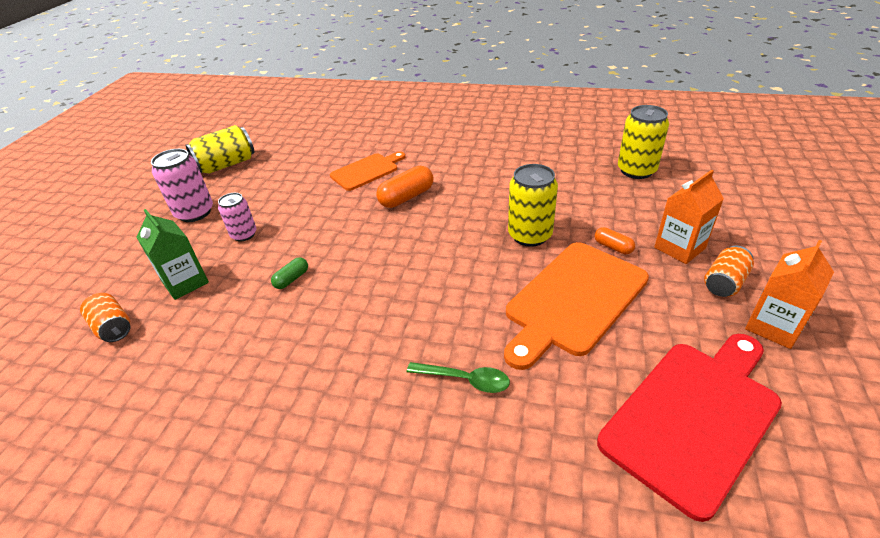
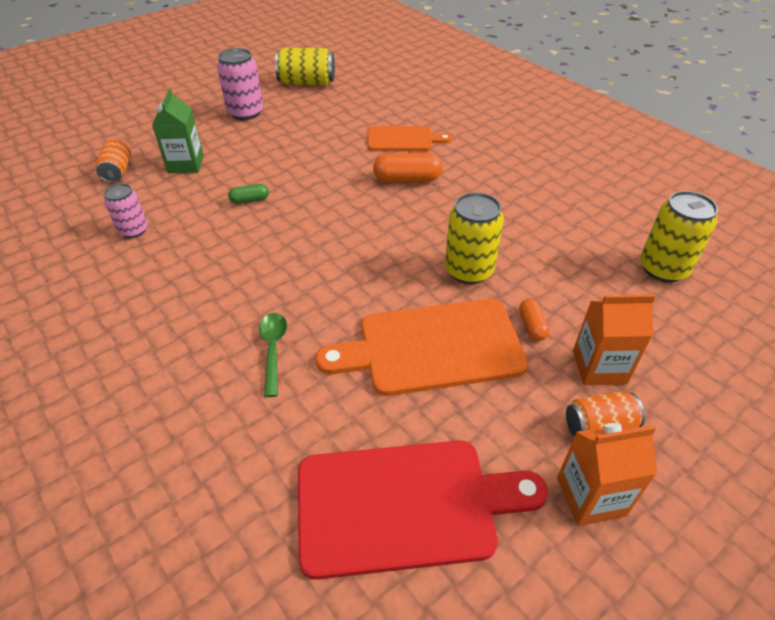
camera: 35 degrees right, 5 degrees up
(244, 234) = (257, 147): pink can -> pink can (133, 230)
(465, 380) = (273, 350): green spoon -> green spoon turned 150 degrees counterclockwise

